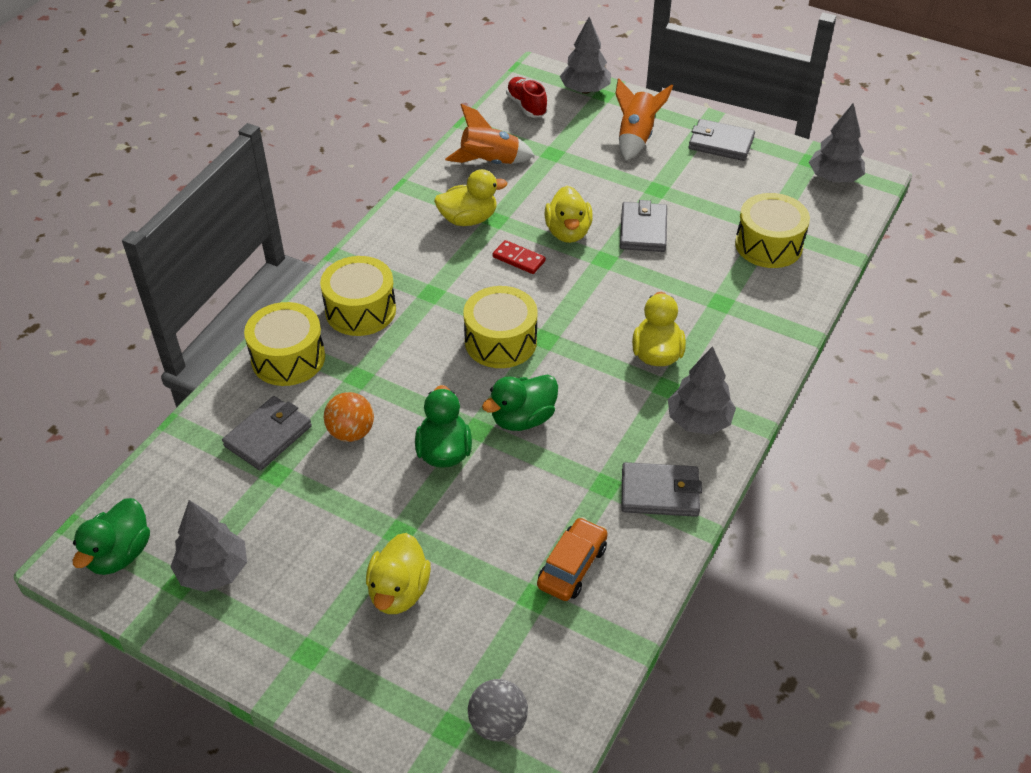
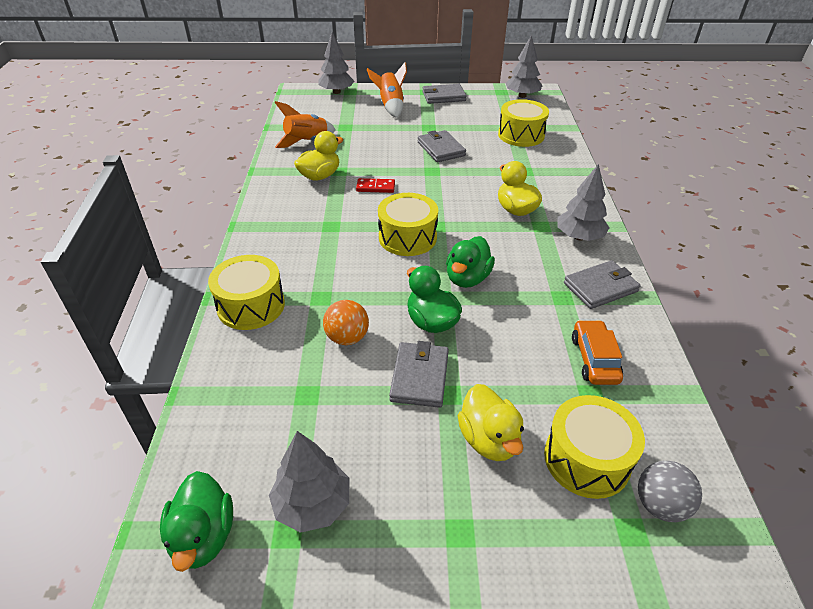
camera: 30 degrees left, 5 degrees down
(268, 436) = (278, 368): grey wallet -> grey wallet (419, 377)
(360, 310) = (285, 254): yellow drum -> yellow drum (587, 459)
(526, 106) = (305, 108): red shoe -> none
(568, 232) = (394, 163): yellow duck -> none

